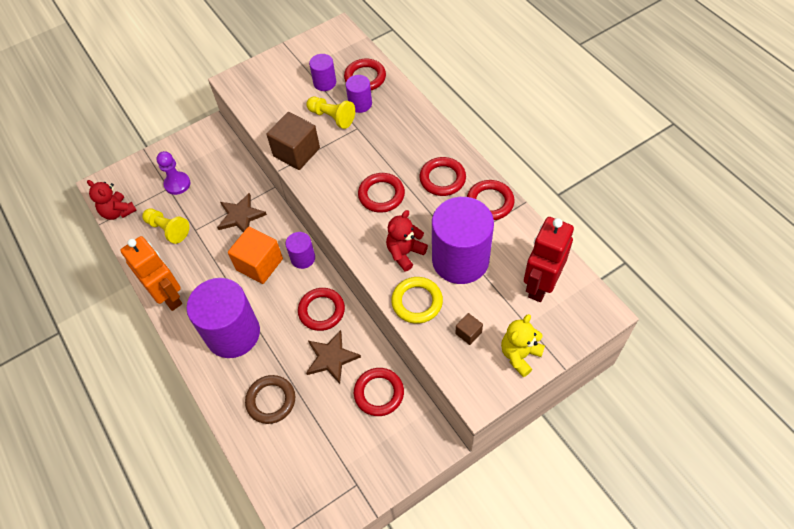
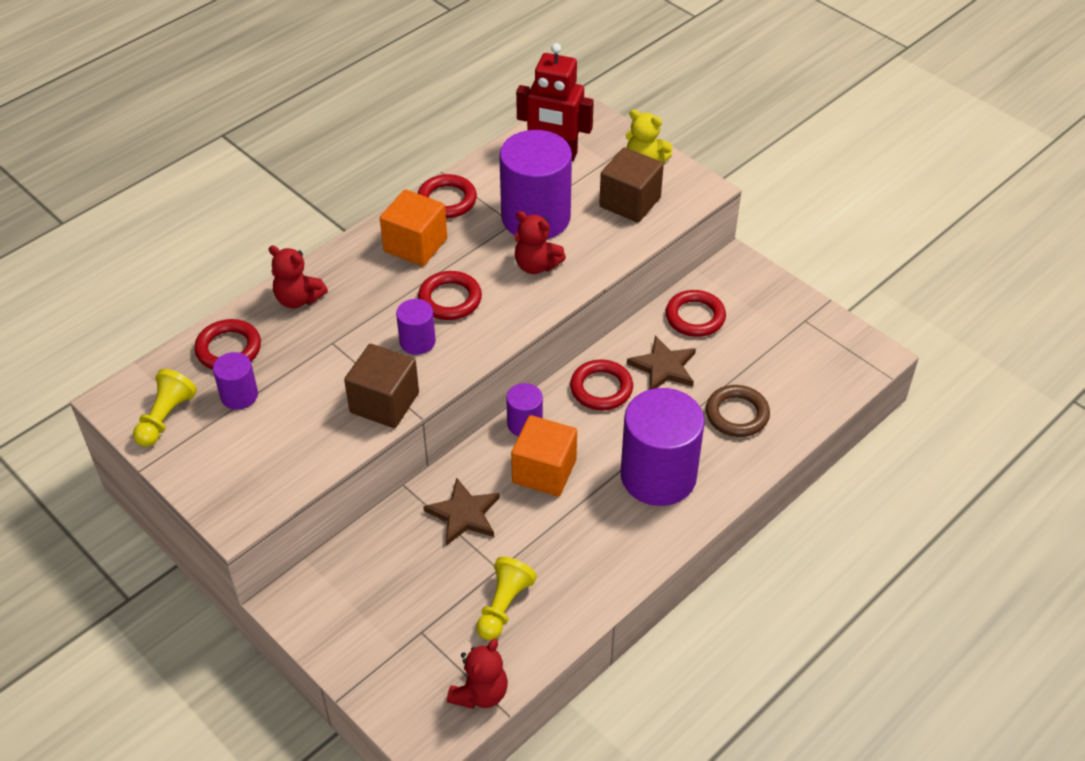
camera: 105 degrees left, 10 degrees down
(169, 296) = (620, 569): orange robot -> none
(177, 184) = (411, 620): purple pawn -> none
(332, 117) = (312, 374): yellow pawn -> yellow pawn (165, 417)
(360, 104) = (284, 346): purple cylinder -> purple cylinder (417, 341)
(401, 112) = (298, 299): none -> red teddy bear
(417, 302) = (602, 247): yellow ring -> none
(442, 179) = (415, 245): red ring -> orange cube
(468, 333) = (630, 202): brown cube -> brown cube, size x2.11

